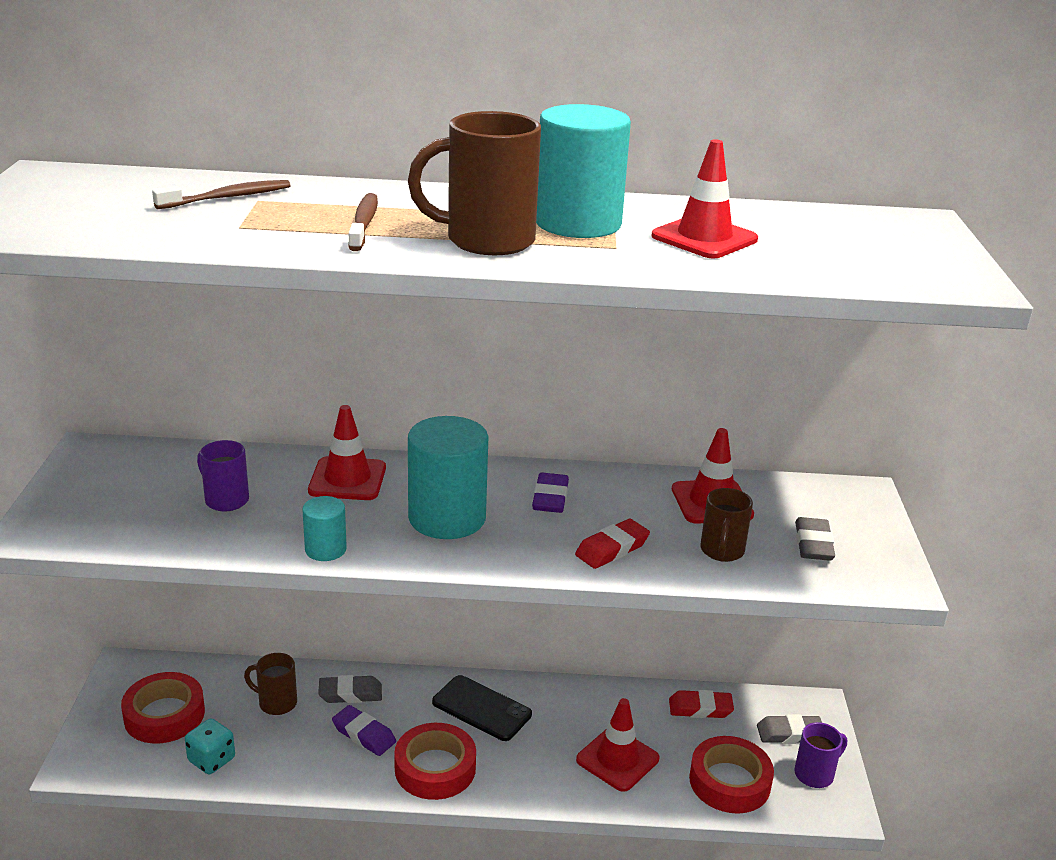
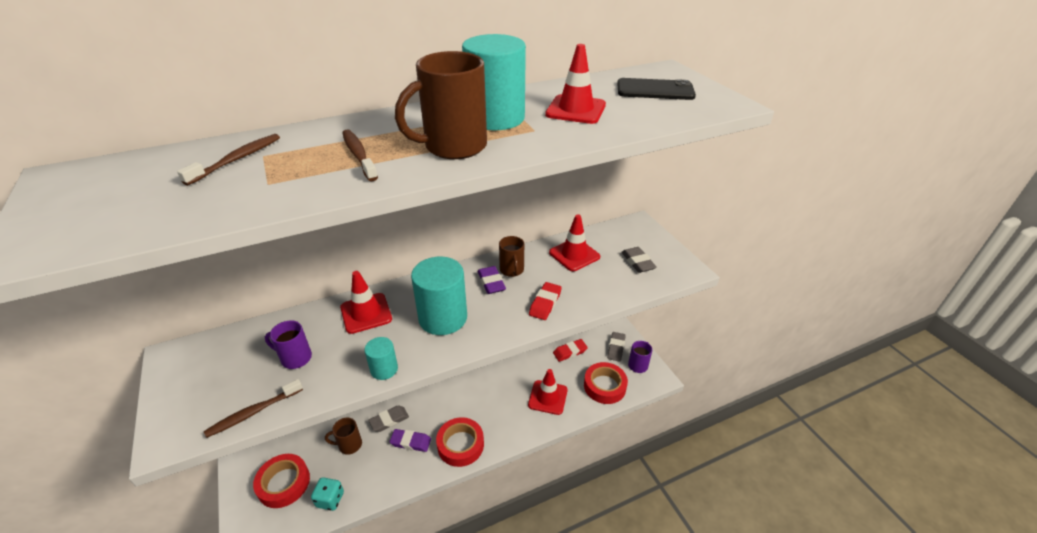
camera: 25 degrees left, 10 degrees up
(141, 539) = (253, 412): none -> brown toothbrush
(481, 708) = (465, 398): black phone -> black phone (655, 90)
(721, 551) = (599, 283): brown mug -> brown mug (512, 270)
(789, 733) = (616, 348): grey eraser -> grey eraser turned 45 degrees counterclockwise

